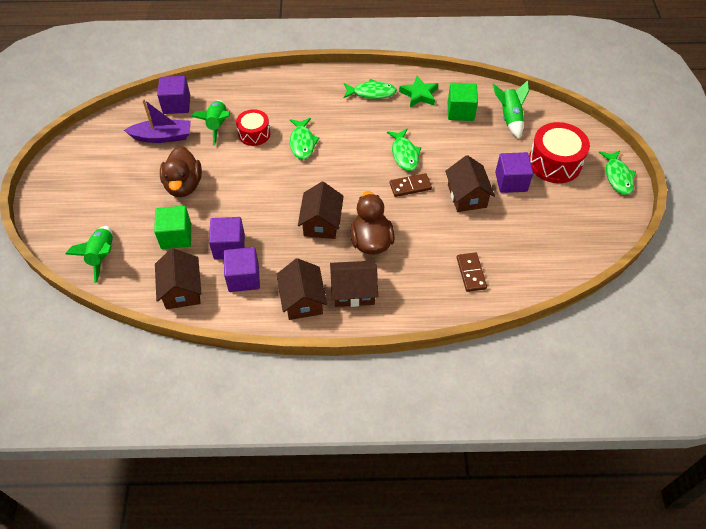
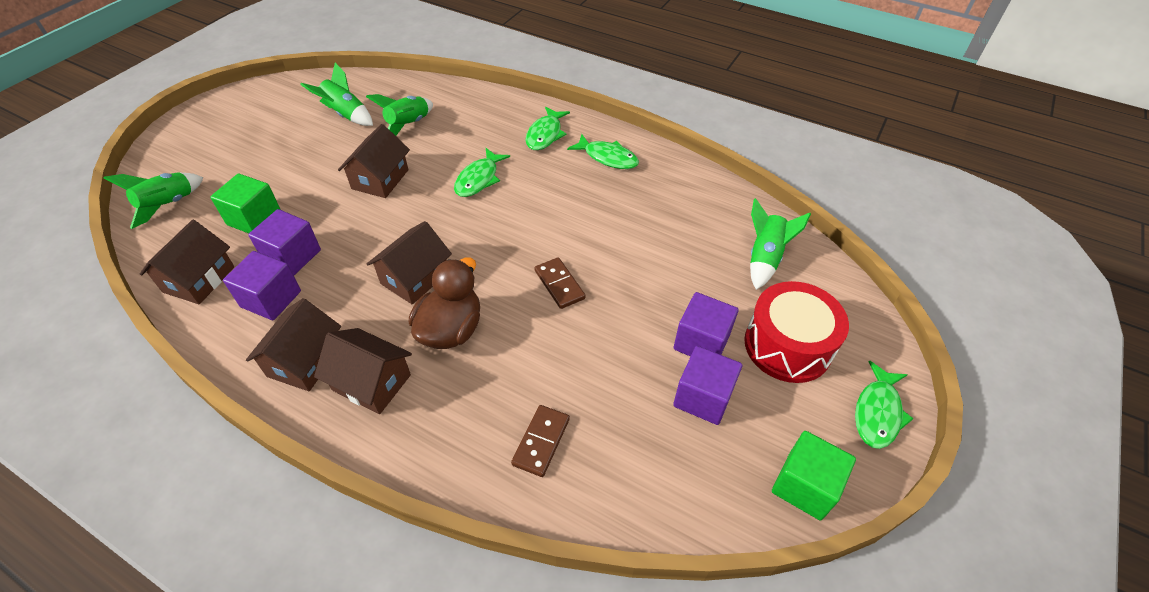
camera: 30 degrees right, 5 degrees down
(162, 137) = (345, 114): purple boat -> green rocket
(176, 104) = (390, 90): purple cube -> purple cube (703, 397)
(184, 185) = (316, 170): brown duck -> none
(254, 134) = (437, 148): red drum -> none
(404, 154) = (586, 243): green fish -> green fish (545, 134)
(410, 186) = (559, 284): brown domino -> brown domino turned 45 degrees clockwise
(419, 94) = (665, 182): green star -> none
(460, 111) = (702, 222): green cube -> green cube (804, 486)
(467, 196) = (623, 332): brown house -> brown house (380, 179)

